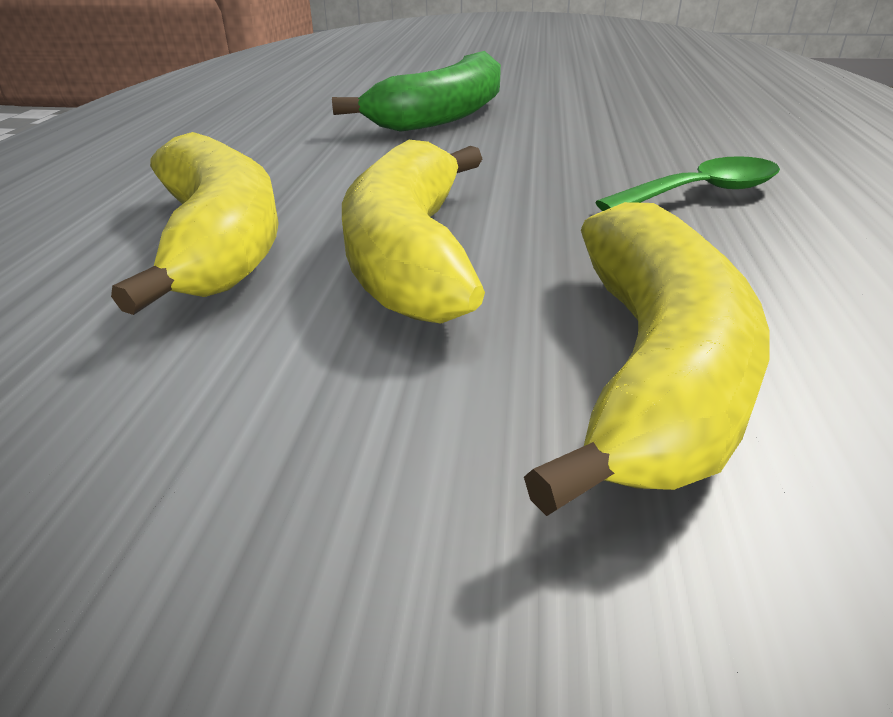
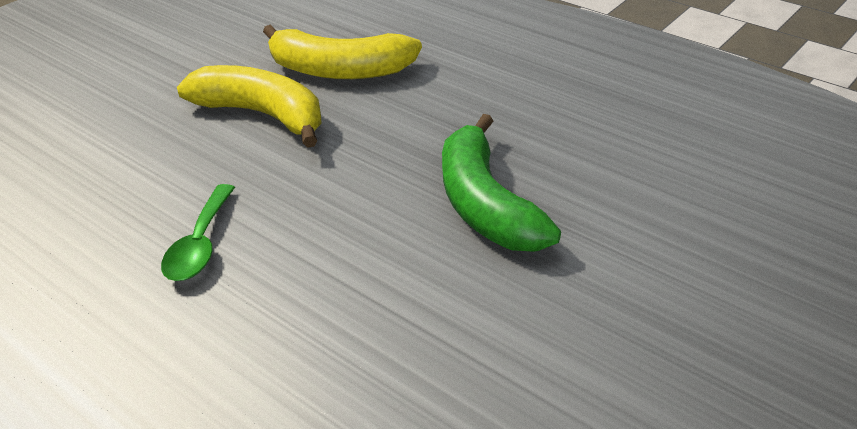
camera: 125 degrees right, 5 degrees up
(654, 369) = (120, 138): yellow banana -> none

